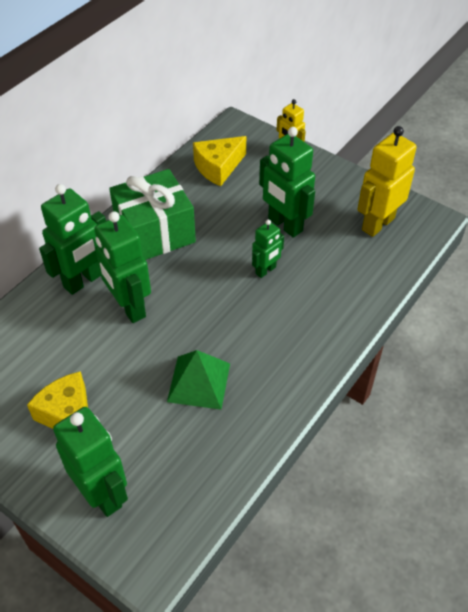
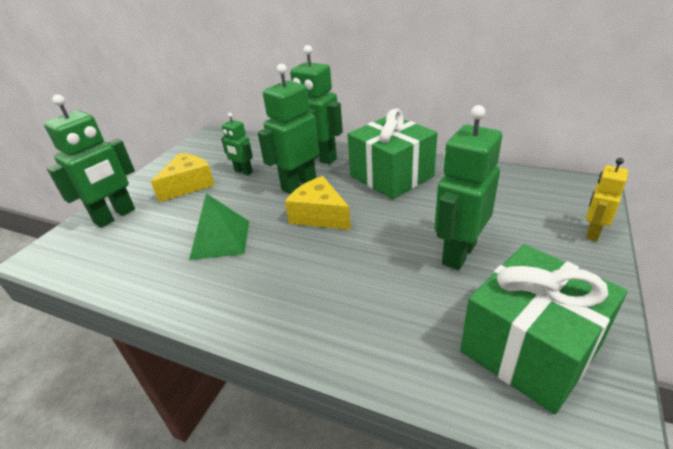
camera: 80 degrees right, 15 degrees down
(218, 167) = (510, 189): yellow cheese -> yellow cheese (319, 215)
(266, 270) = (377, 253): green robot -> green robot (243, 172)
(377, 224) = (529, 348): yellow robot -> green gift

